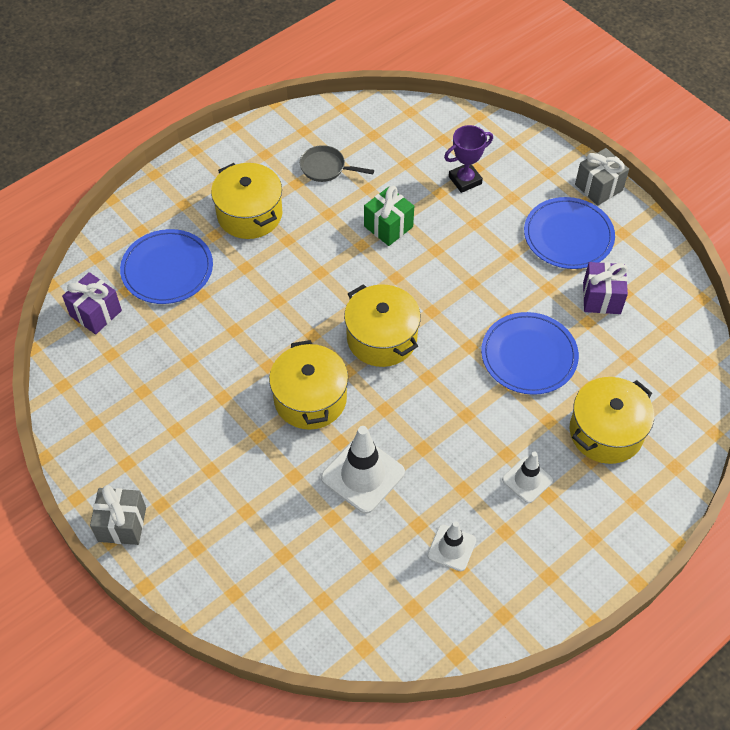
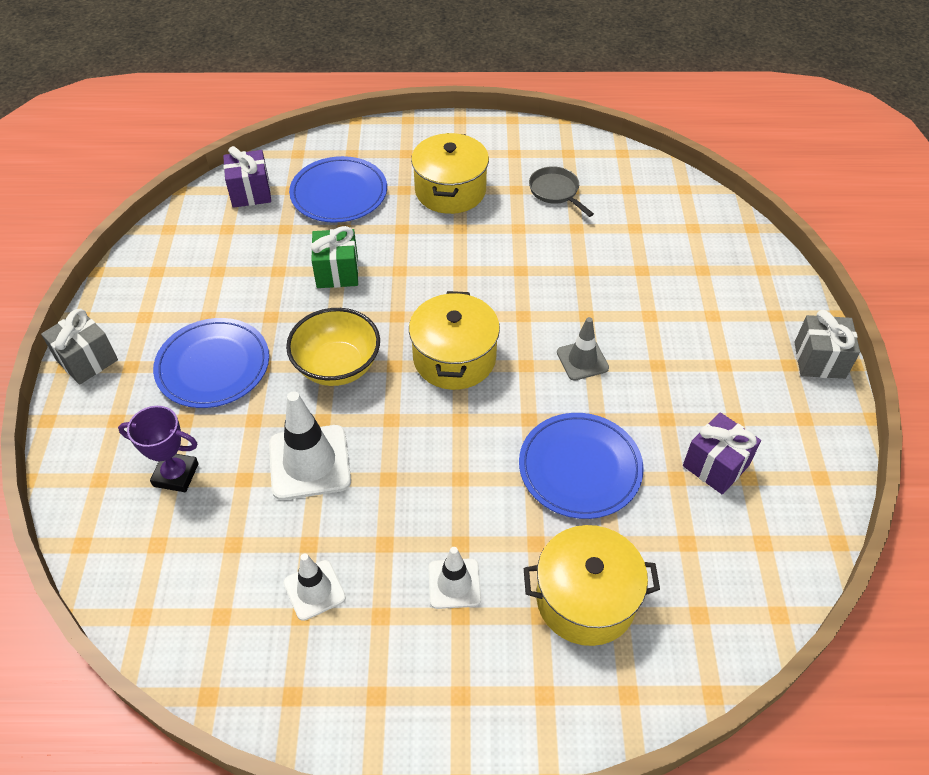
camera: 40 degrees right, 5 degrees down
(310, 399) = (337, 366): yellow pot -> yellow bowl
(388, 226) = (562, 270): green gift -> green gift (337, 272)
(463, 283) = (582, 360): none -> grey traffic cone
(465, 180) = (679, 273): purple trophy -> purple trophy (176, 475)
(568, 236) = (738, 385): blue plate -> blue plate (213, 366)

